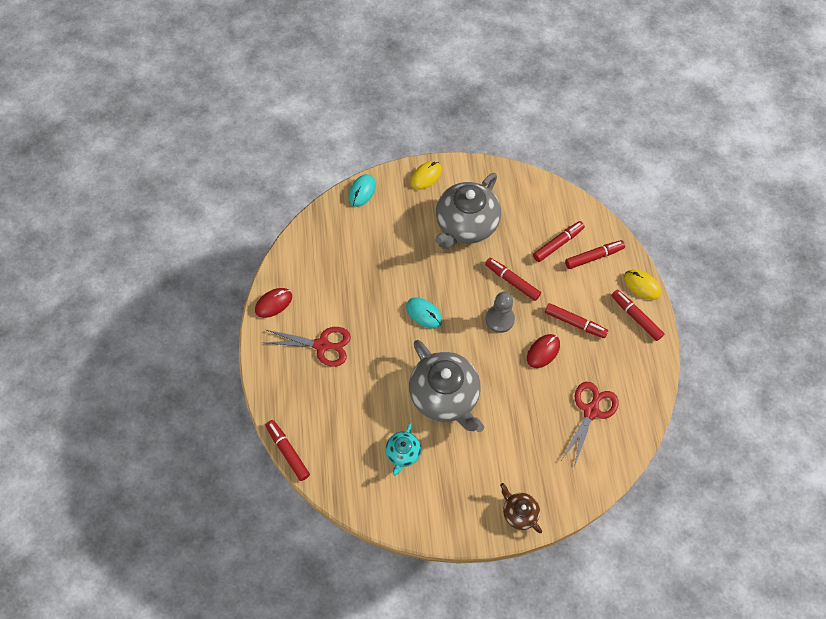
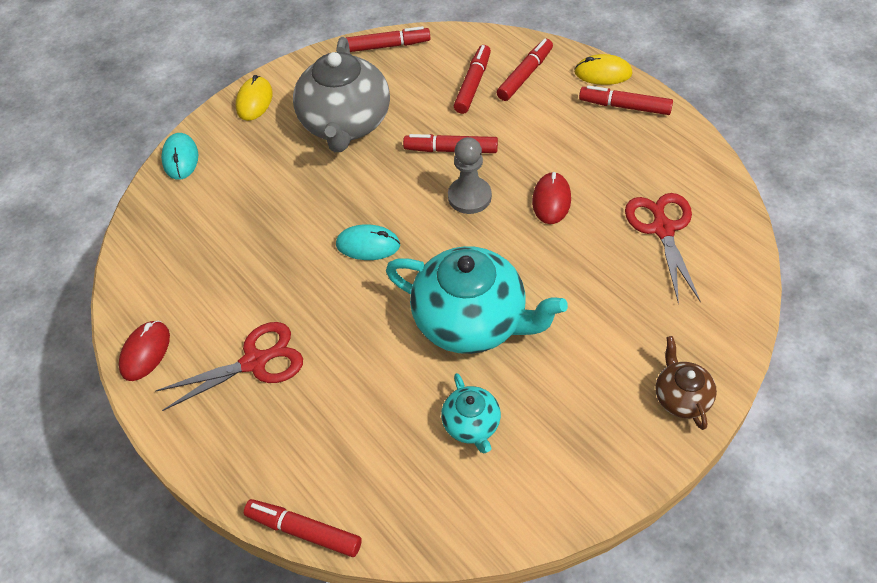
camera: 30 degrees left, 10 degrees down
(445, 396) = (472, 321): grey teapot -> turquoise teapot
(519, 512) = (681, 397): brown teapot -> brown teapot turned 60 degrees clockwise
(575, 323) = (562, 150): red marker -> red marker (388, 46)

